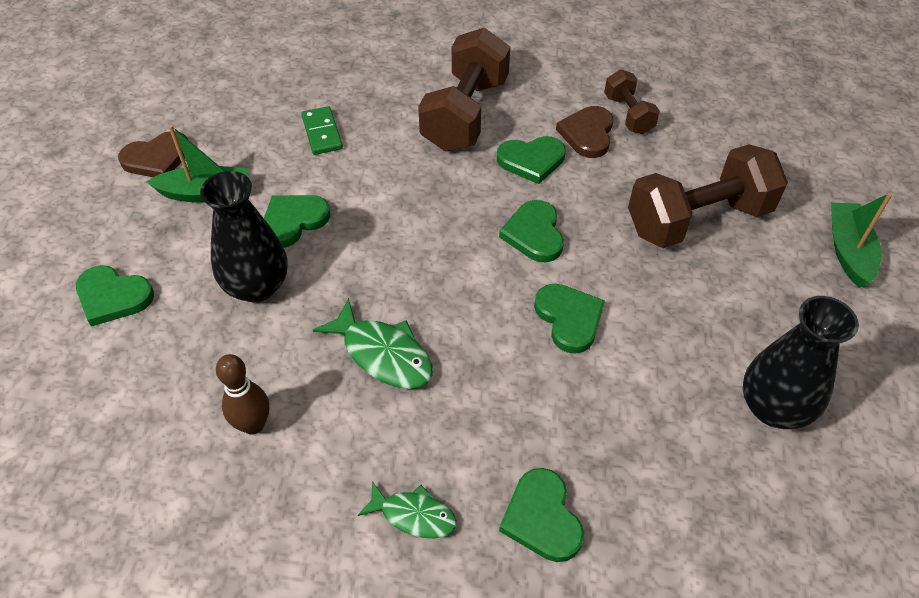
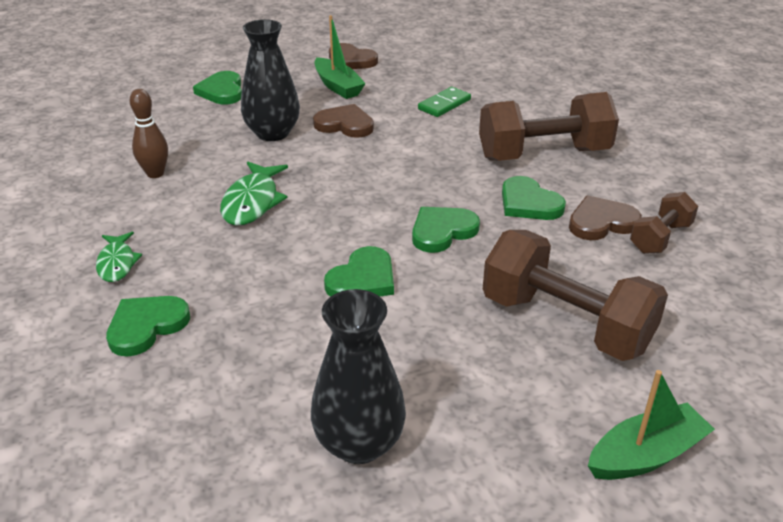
camera: 60 degrees right, 15 degrees down
(293, 221) = (345, 125): green heart -> brown heart

